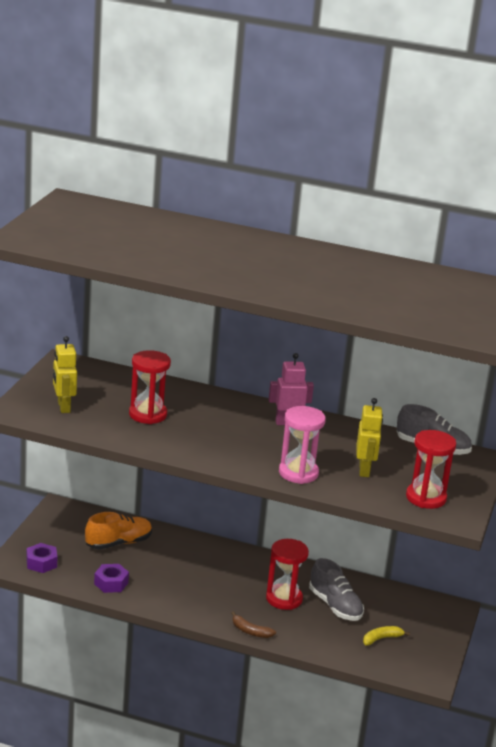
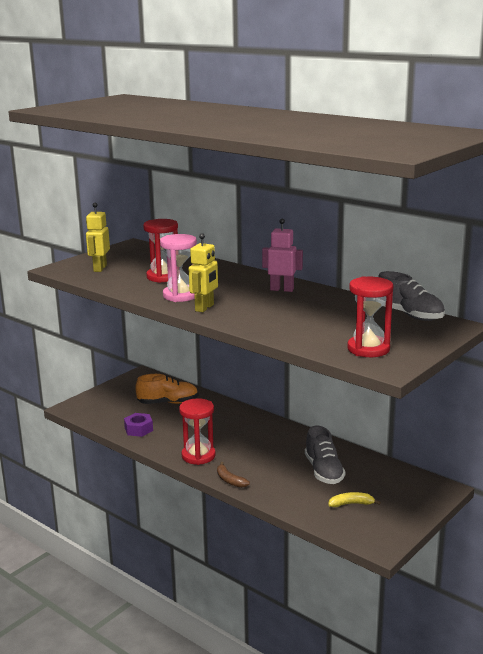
camera: 25 degrees right, 5 degrees down
(41, 563) = (96, 409): purple nut -> none
(284, 599) = (279, 459): red hourglass -> red hourglass (198, 456)
(298, 473) = (256, 322): pink hourglass -> pink hourglass (180, 296)
(364, 470) = (323, 325): yellow robot -> yellow robot (205, 308)

